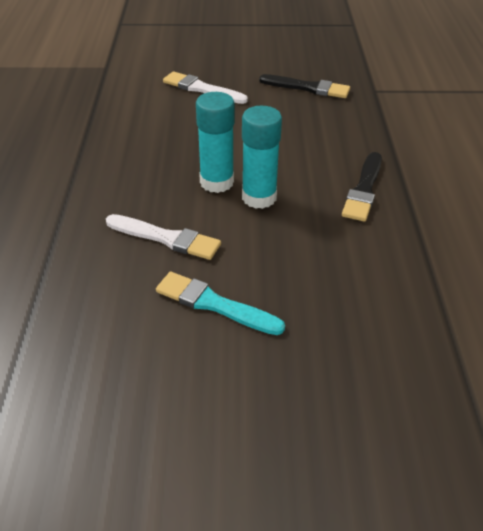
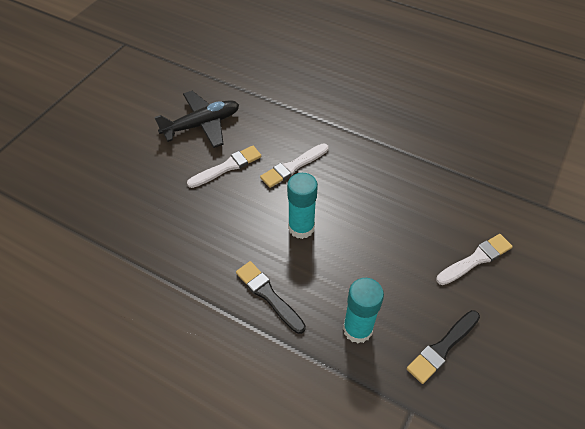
camera: 120 degrees right, 10 degrees up
(142, 384) = (202, 125): none -> black plane
(214, 304) = (227, 167): turquoise brush -> white brush
(216, 182) = (332, 212): turquoise glue stick -> turquoise glue stick (357, 329)

